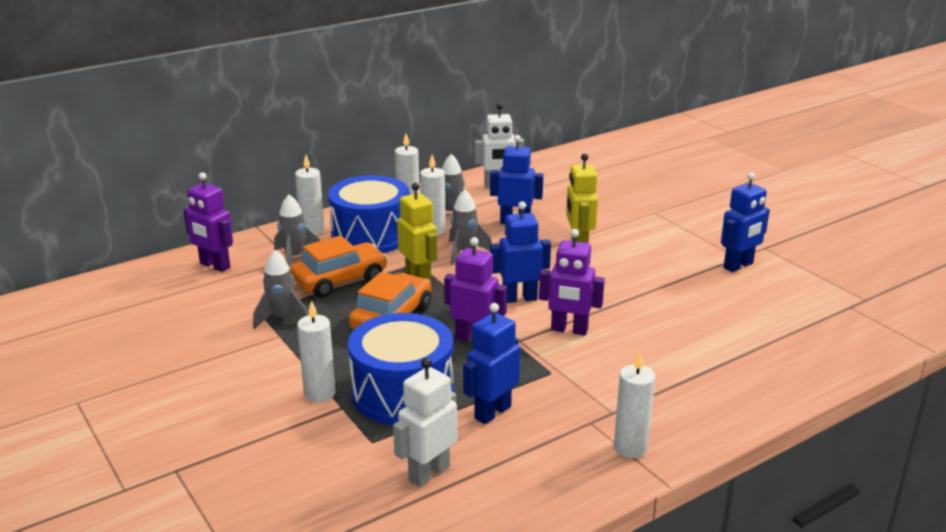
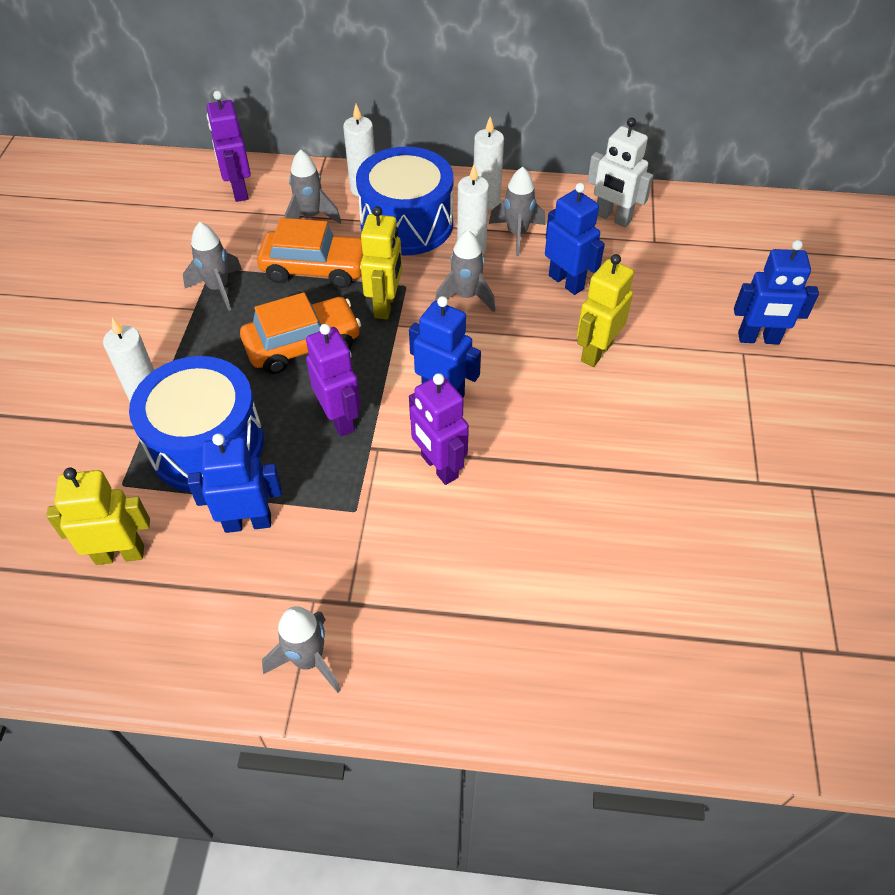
camera: 40 degrees right, 25 degrees up
(429, 473) = (120, 554): white robot -> yellow robot
(630, 448) = (308, 660): white candle -> grey rocket
(738, 266) = (740, 495): blue robot -> blue robot (758, 339)

